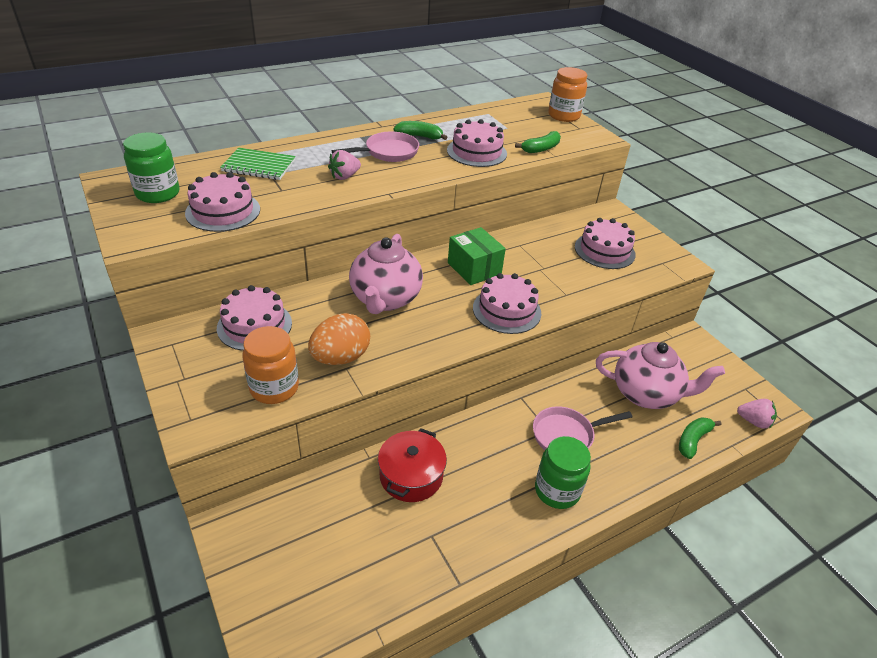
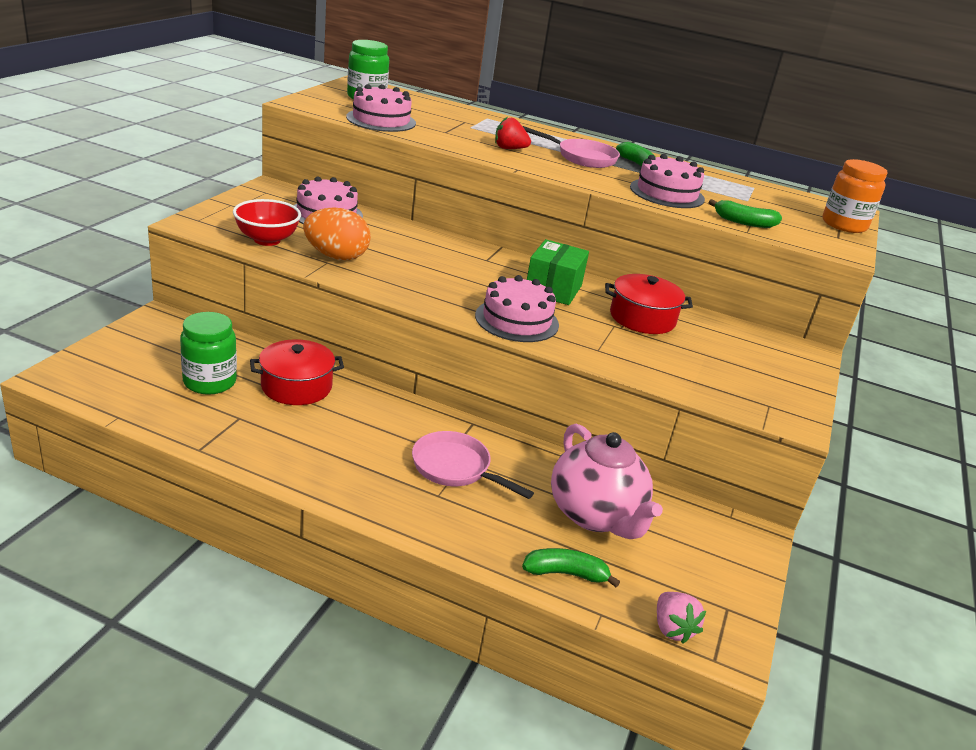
camera: 50 degrees right, 10 degrees down
(259, 166) = (463, 118): green notebook -> none
(274, 388) = (267, 240): orange jar -> red bowl
(344, 176) = (509, 149): pink strawberry -> red strawberry
(385, 299) = (439, 257): pink teapot -> none
(538, 252) = (642, 318): none -> red pot
(557, 490) = (370, 481): green jar -> green jar (210, 382)
(604, 250) = (719, 360): pink cake -> none

